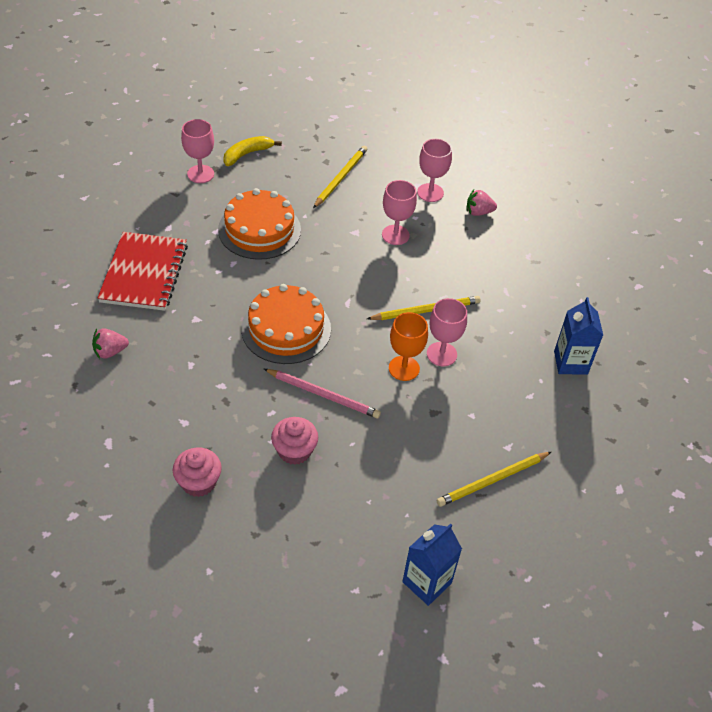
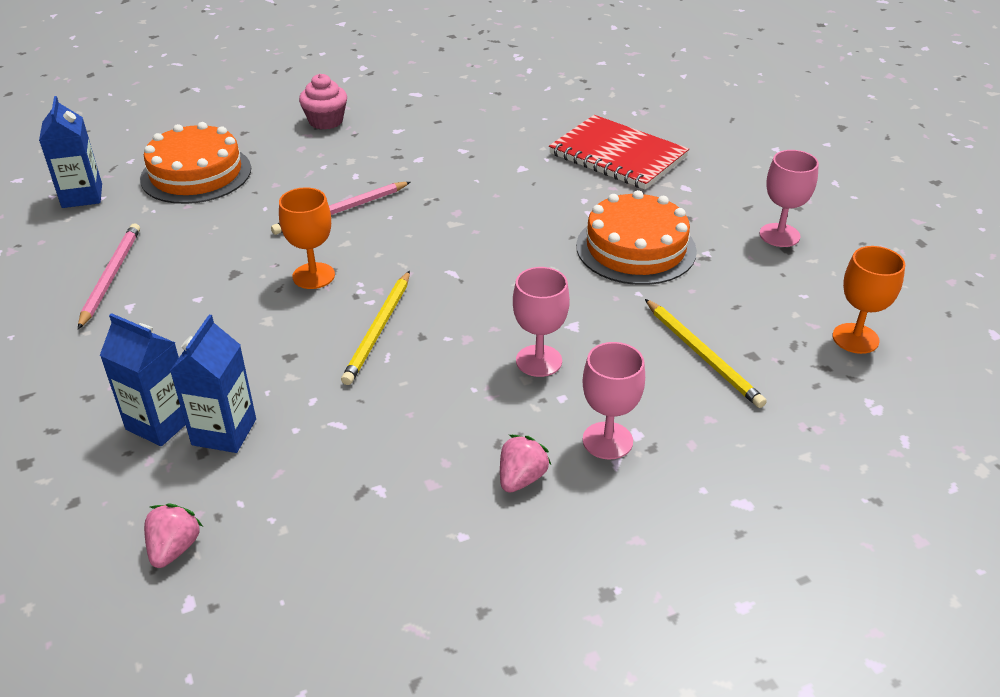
camera: 125 degrees right, 10 degrees down
(110, 351) = (521, 115): pink strawberry -> pink strawberry (174, 548)
(247, 154) = (807, 285): yellow banana -> none
(283, 130) = (855, 338): none -> orange goblet
(286, 329) = (454, 217): orange cake -> orange cake (196, 174)
(294, 451) = (297, 174): pink cupcake -> none
(441, 354) = (301, 313): pink goblet -> none
(492, 480) = (111, 276): yellow pencil -> pink pencil
(551, 332) = (224, 432): none -> blue carton

